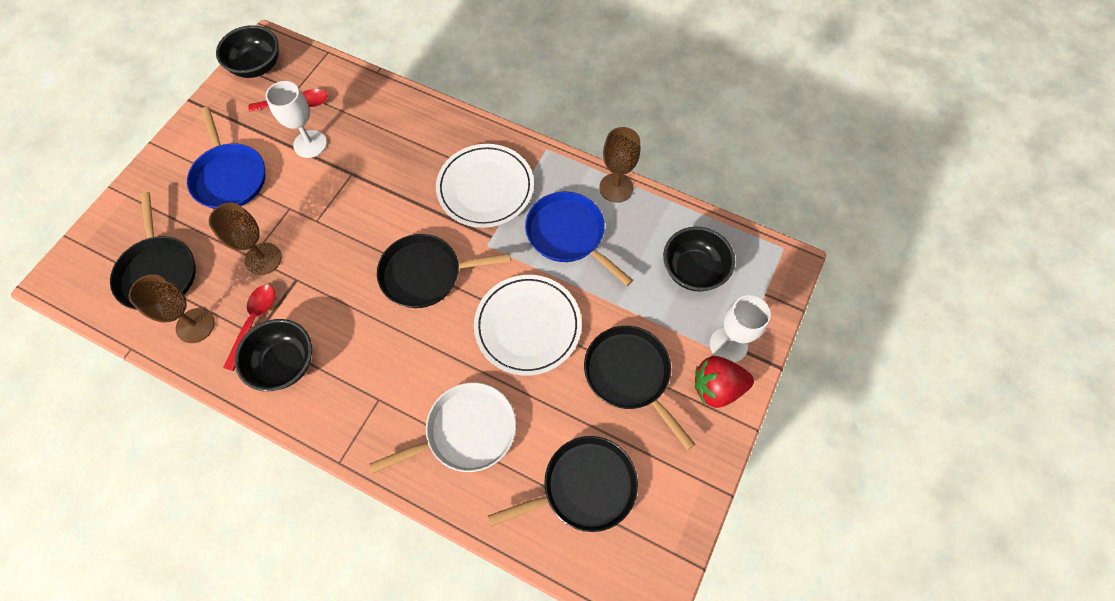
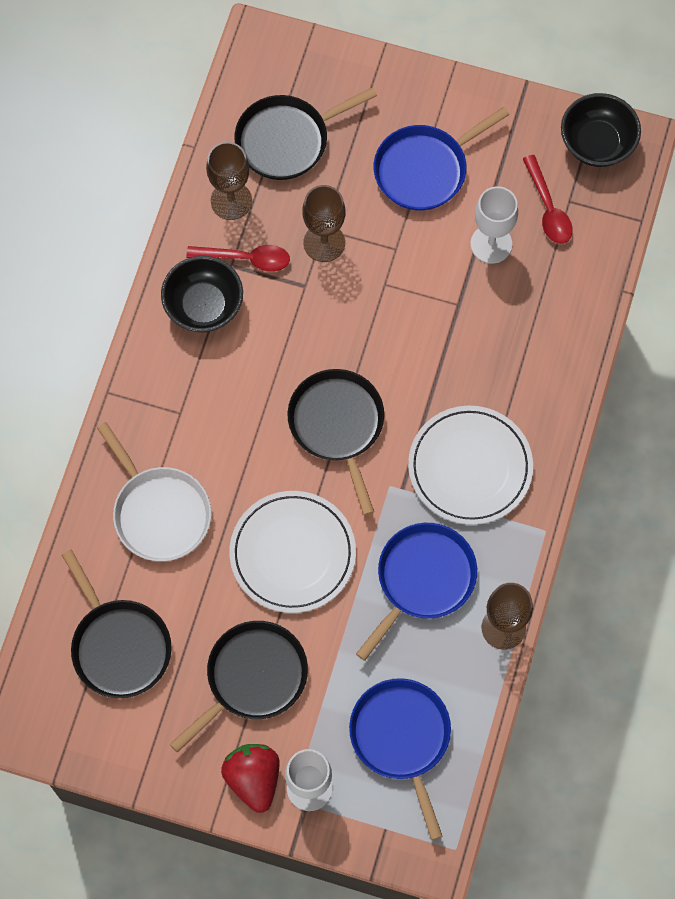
camera: 80 degrees right, 5 degrees up
(693, 270) = (401, 738): black bowl -> blue pan

